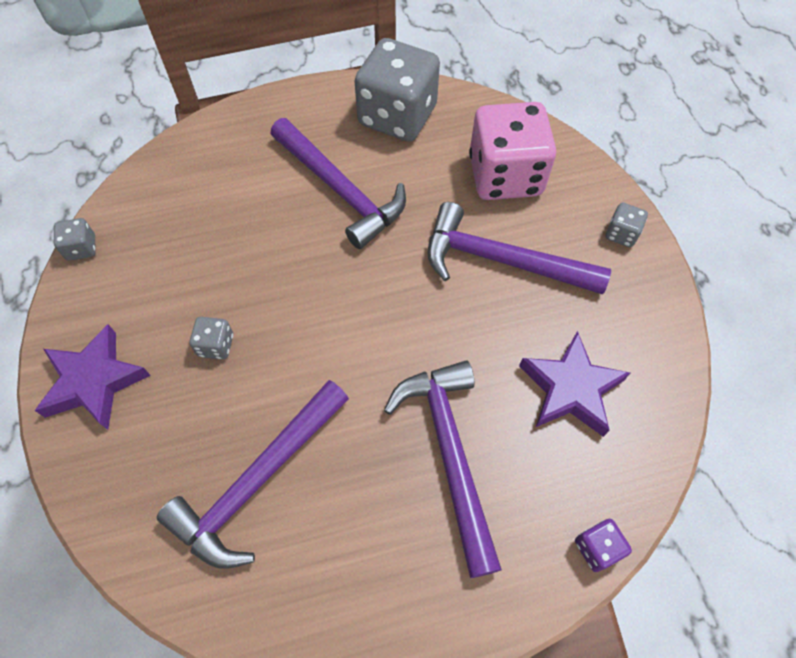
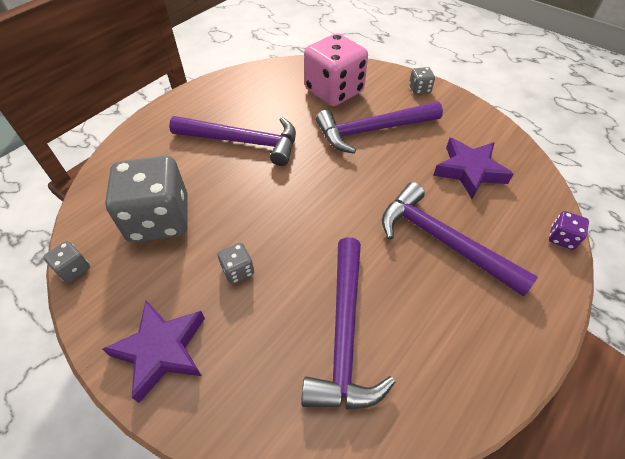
camera: 35 degrees left, 10 degrees down
(397, 116) = (243, 90): grey dice -> grey dice (159, 219)

